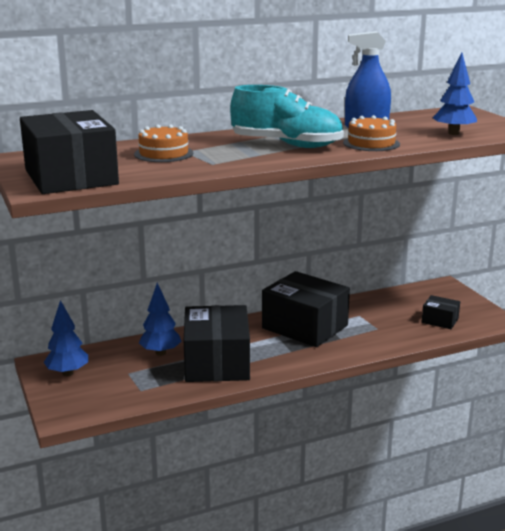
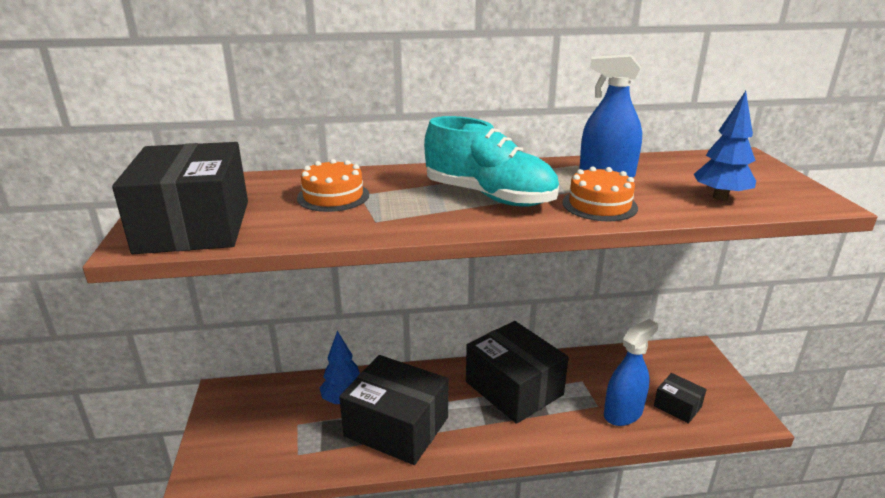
camera: 15 degrees right, 5 degrees up
(68, 373) = (238, 412): blue tree -> none
(217, 362) = (396, 427): black box -> black box turned 75 degrees counterclockwise
(399, 330) = (623, 413): none -> blue spray bottle

